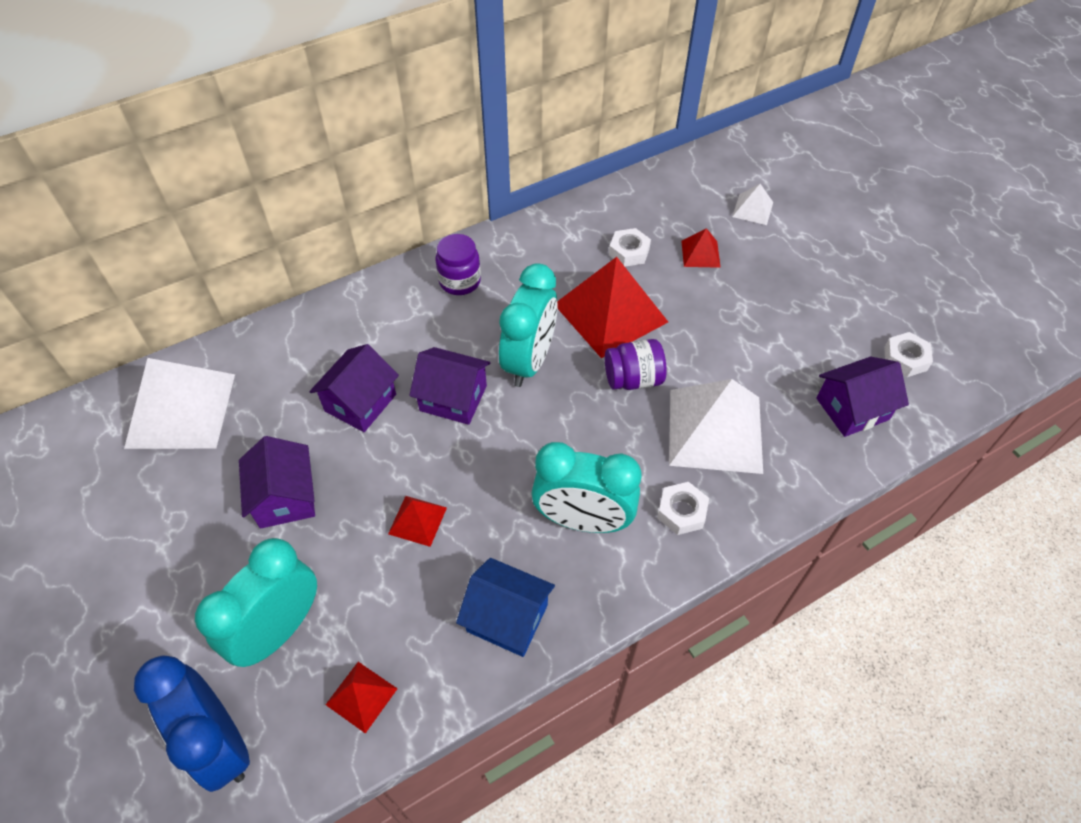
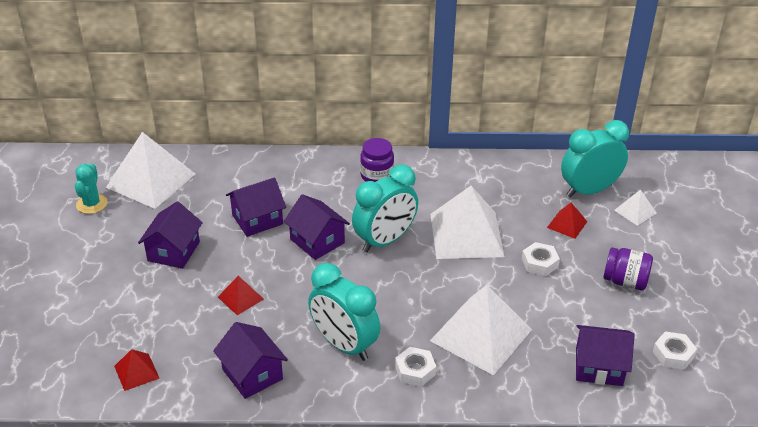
camera: 30 degrees right, 15 degrees down
(122, 482) = (92, 204): none -> turquoise cactus
(220, 742) = (46, 356): blue clock -> none
(279, 629) = (118, 317): turquoise clock -> turquoise clock (589, 190)
(507, 618) = (252, 374): blue house -> purple house
(610, 313) = (466, 234): red pyramid -> white pyramid
(629, 252) = (513, 203): white nut -> white nut (540, 263)
(633, 379) = (448, 280): purple jar -> purple jar (625, 281)

